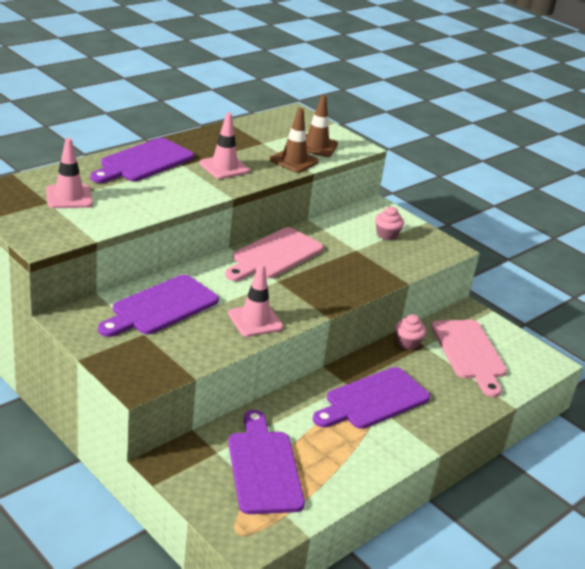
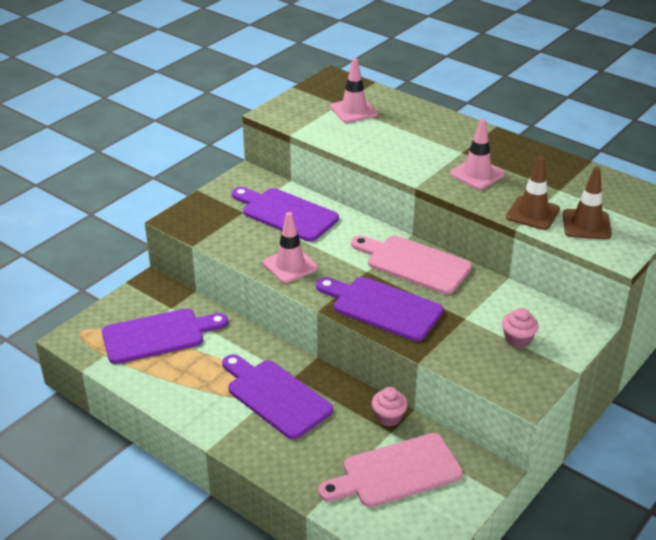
camera: 85 degrees right, 5 degrees up
(144, 162) = (449, 132): purple cutting board -> purple cutting board (382, 307)

